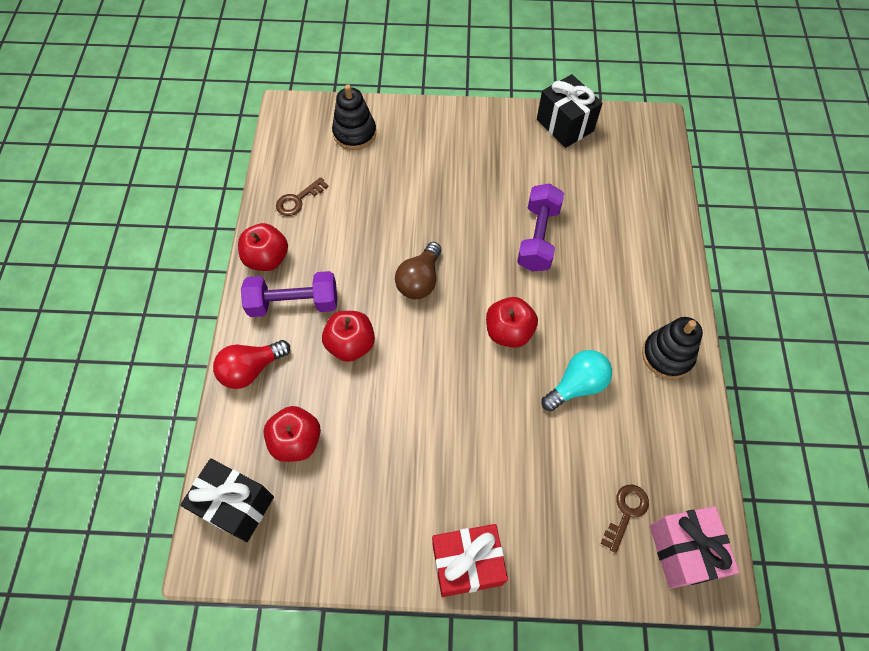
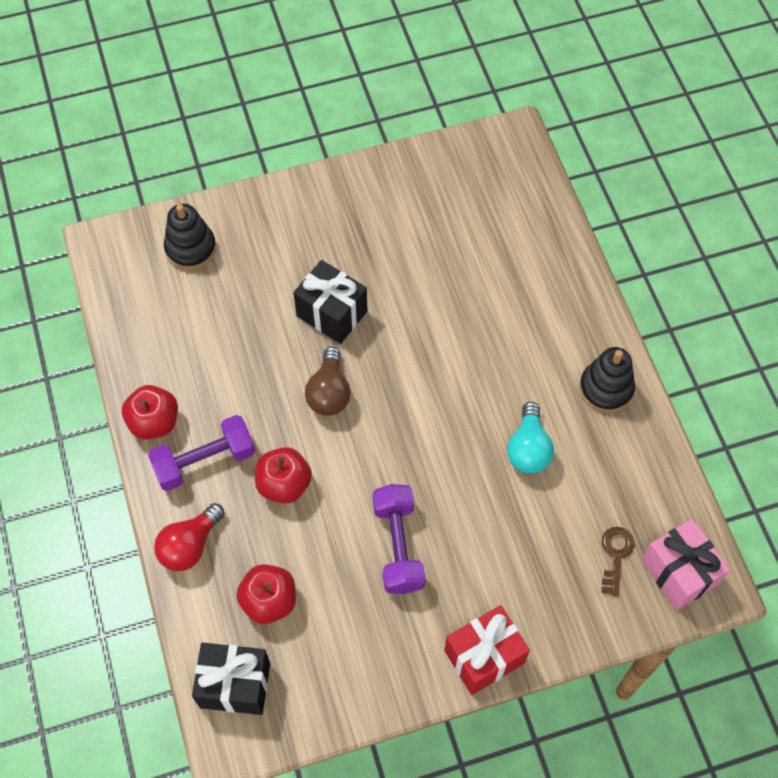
camera: 20 degrees left, 0 degrees up
(298, 200) = (160, 346): brown key -> none
(509, 332) = (441, 416): red apple -> none
(538, 237) = (435, 306): purple dumbbell -> purple dumbbell (398, 546)
(565, 125) = (419, 169): black gift -> black gift (332, 313)
(577, 385) = (528, 449): turquoise light bulb -> turquoise light bulb turned 150 degrees clockwise

